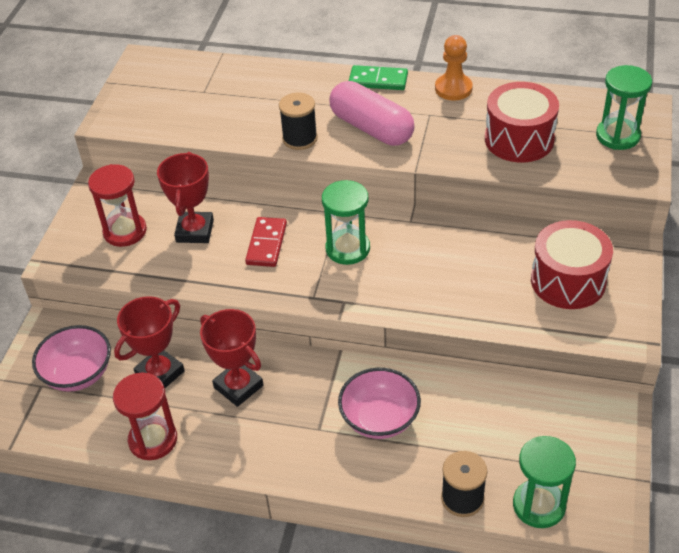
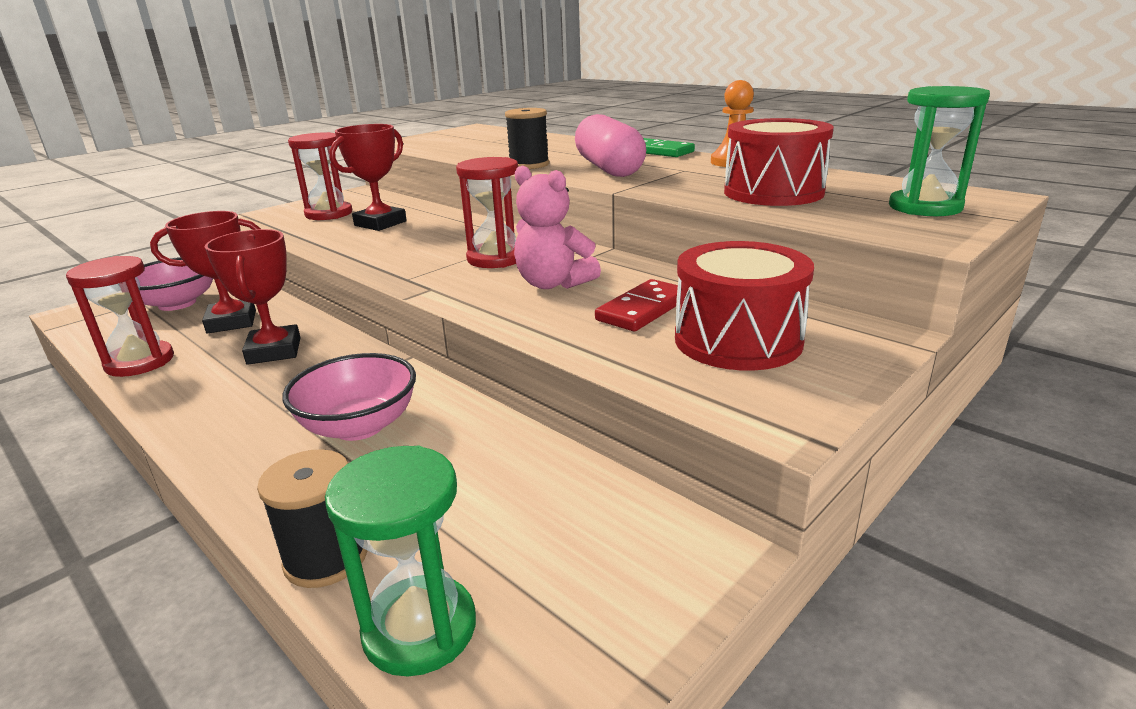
camera: 30 degrees right, 20 degrees down
(266, 244) = (425, 241): red domino -> red domino (643, 309)
(347, 249) = (495, 258): green hourglass -> red hourglass
(418, 265) = (553, 284): none -> pink teddy bear

